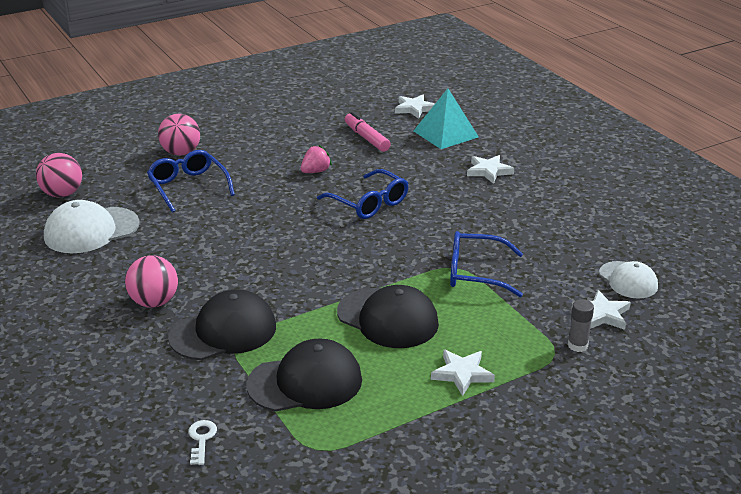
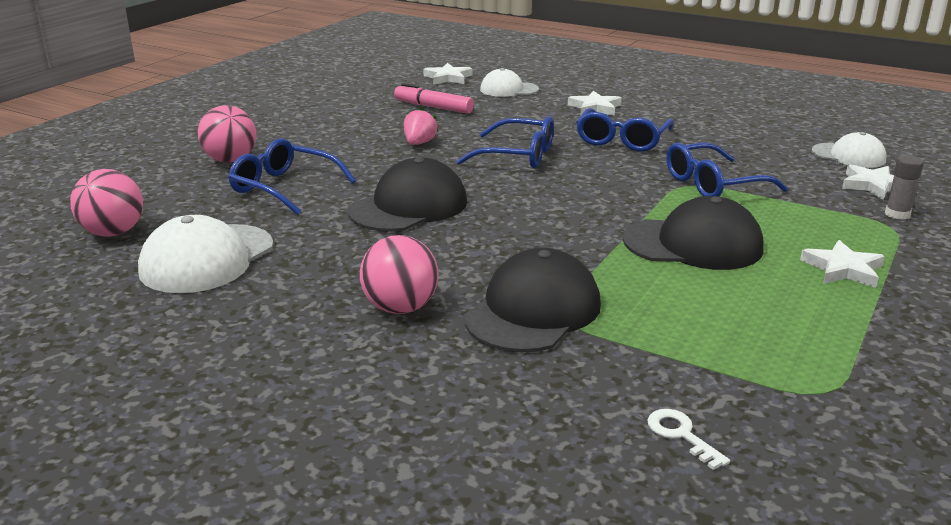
camera: 30 degrees left, 5 degrees down
(305, 382) = (704, 330): black cap -> black cap (408, 206)
(445, 134) = (509, 89): turquoise pyramid -> white cap
(465, 211) = (622, 140): none -> blue glasses

